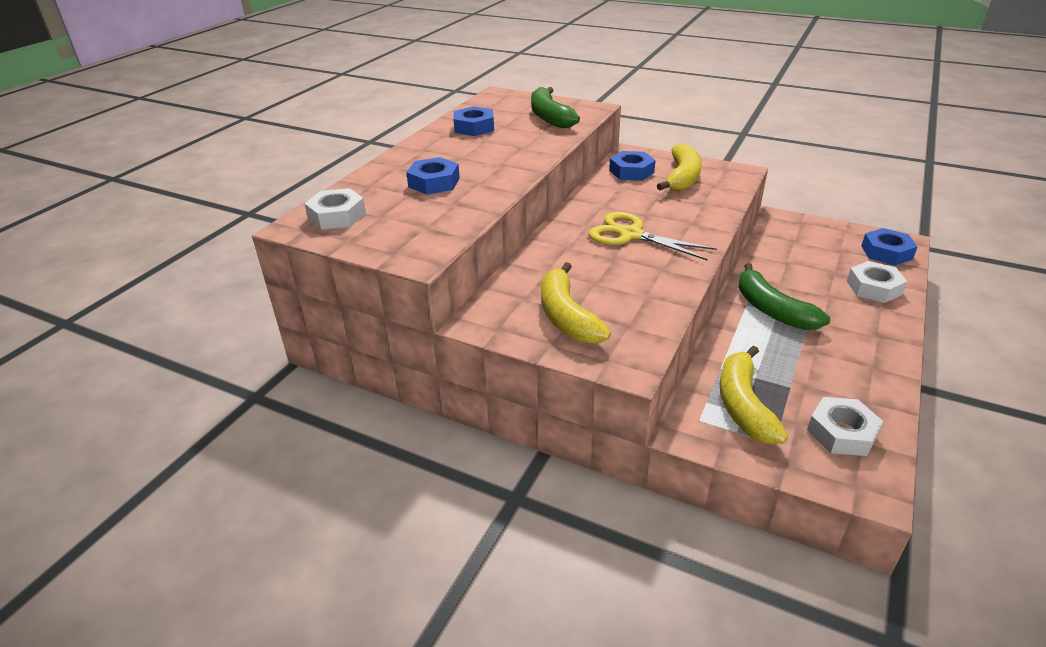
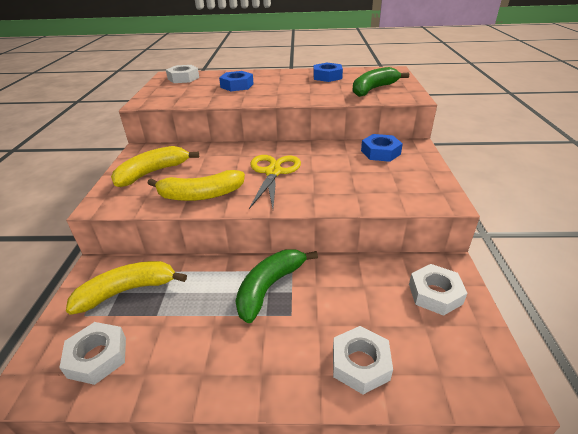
camera: 65 degrees right, 0 degrees up
(682, 177) = (395, 175): yellow banana -> yellow banana (200, 195)
(807, 235) = (435, 294): none -> white nut
(886, 252) = (458, 371): blue nut -> none

